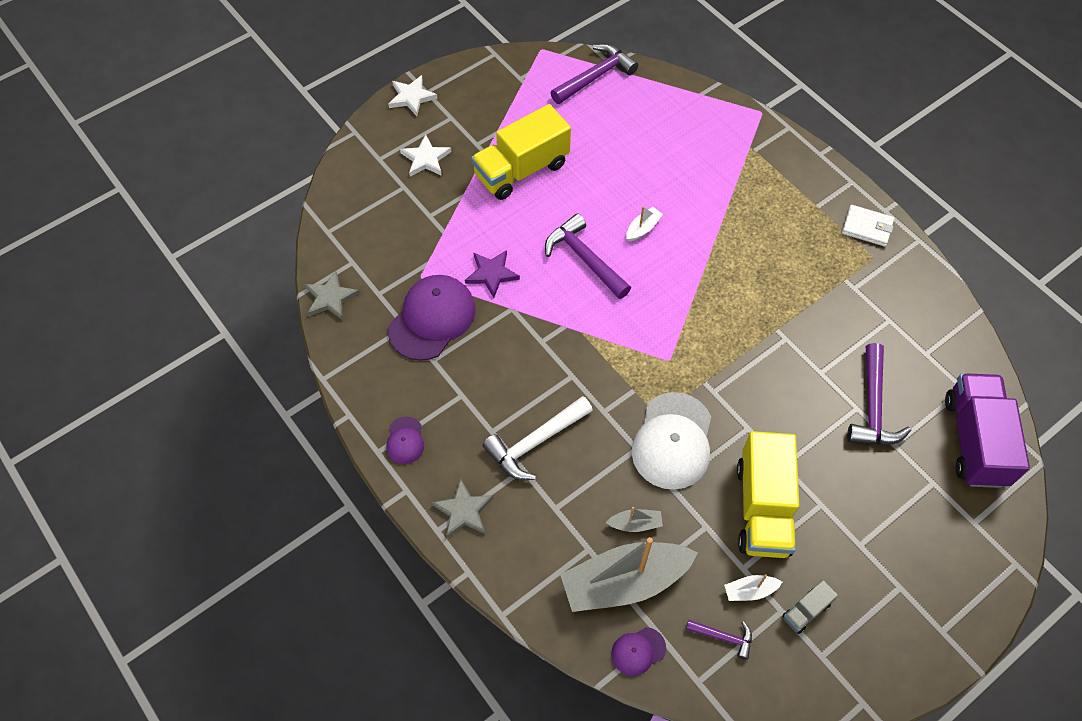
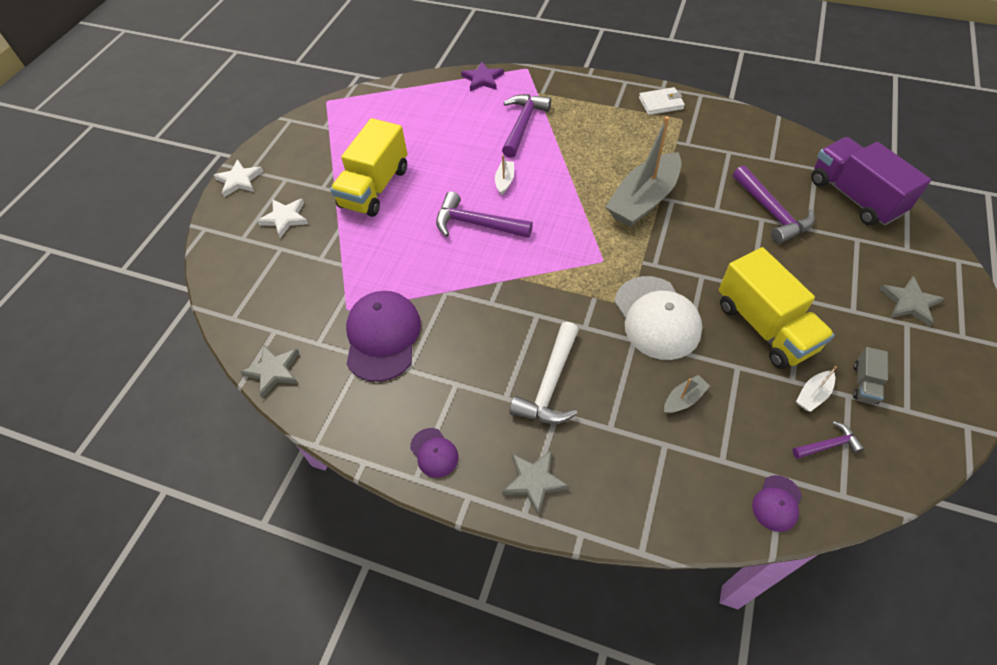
camera: 30 degrees left, 5 degrees down
(491, 274) = (408, 274): purple star -> purple star (482, 79)
(595, 76) = (384, 100): purple hammer -> purple hammer (523, 124)
(624, 582) = (716, 452): grey boat -> grey boat (643, 200)
(922, 571) = (910, 303): none -> grey star

